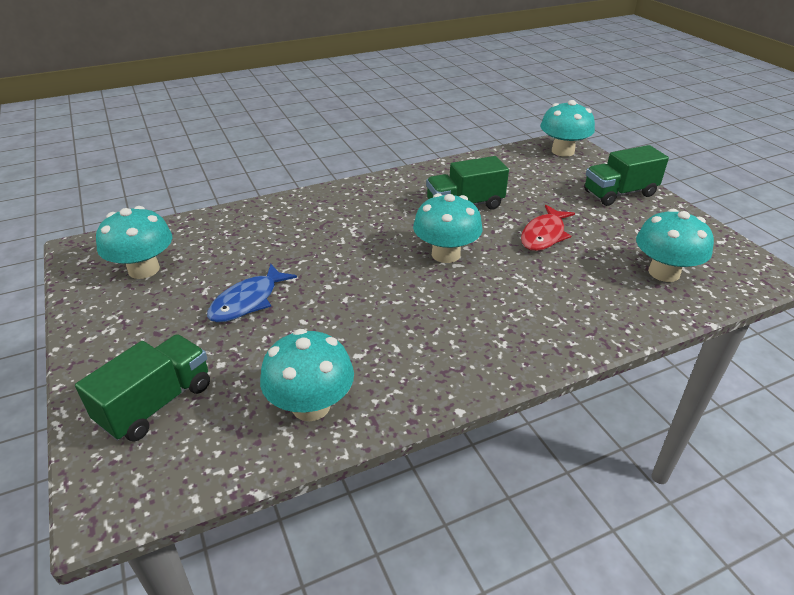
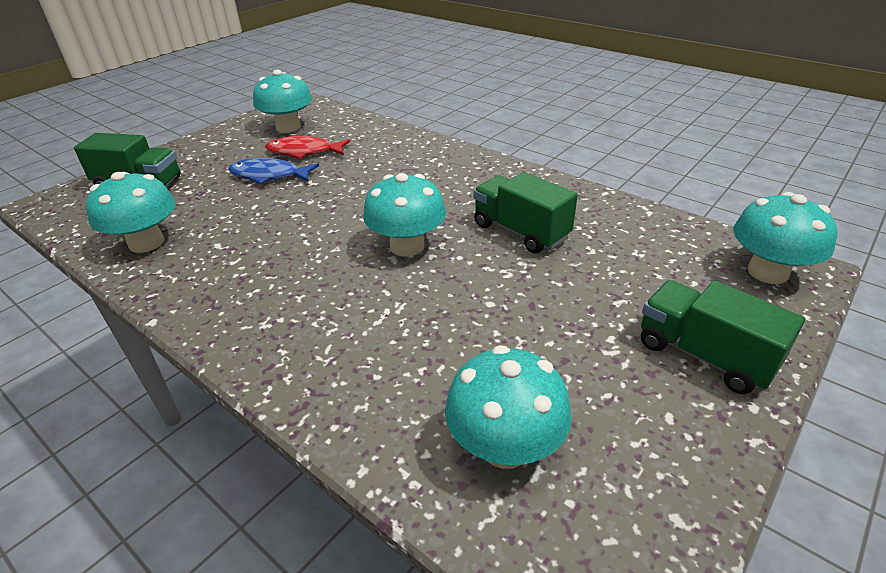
camera: 65 degrees right, 0 degrees up
(544, 235) = (508, 305): red fish -> red fish (304, 152)

